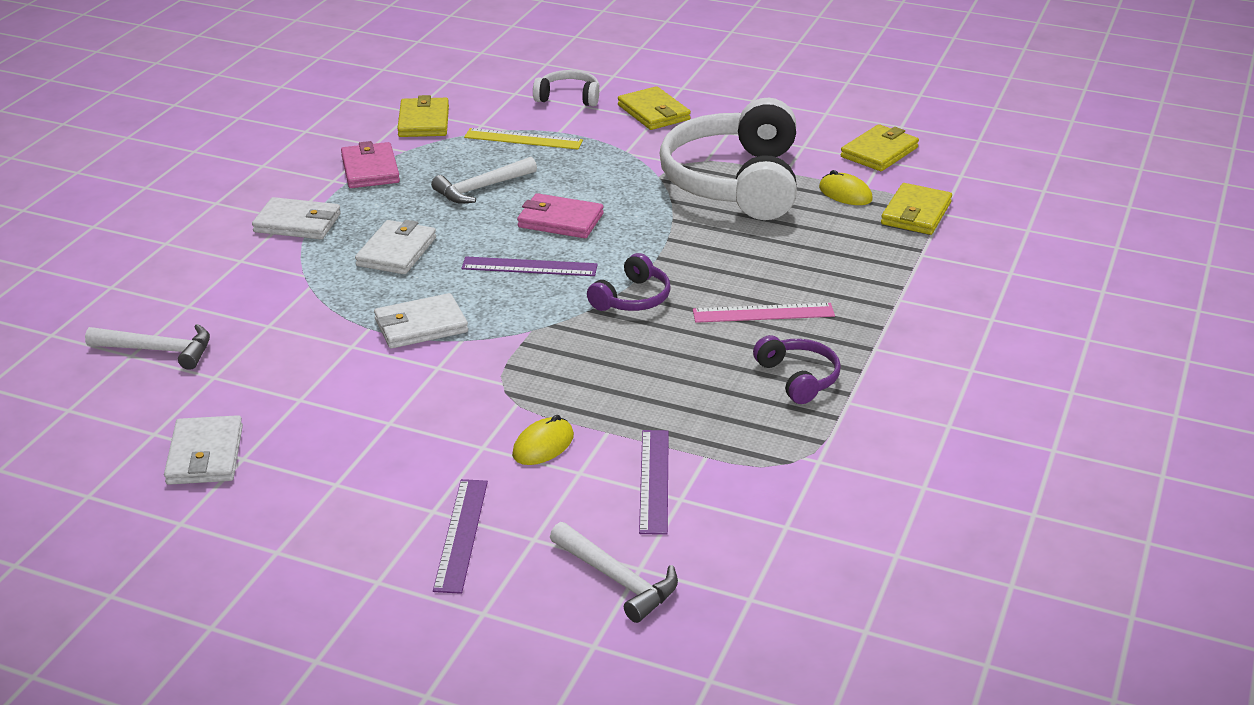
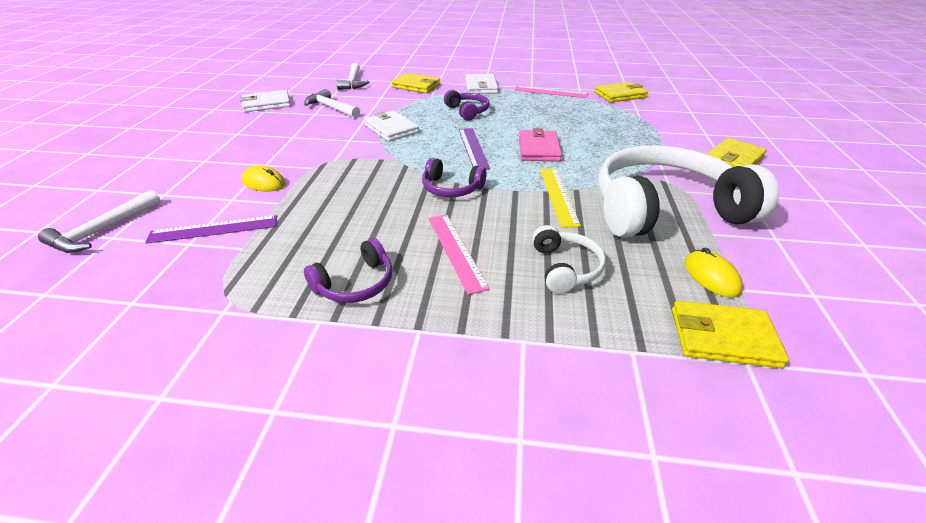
camera: 75 degrees right, 5 degrees up
(370, 169) = (551, 92): pink wallet -> pink ruler
(396, 251) = (467, 111): white wallet -> purple headphones
(461, 534) = (177, 172): purple ruler -> none
(481, 188) = (557, 121): white hammer -> white hammer (331, 108)
(523, 139) = (633, 123): yellow ruler -> yellow ruler (558, 196)
(568, 97) = (710, 127): white headphones -> white headphones (565, 268)
(845, 194) = (711, 276): yellow mouse -> yellow mouse turned 45 degrees counterclockwise
(879, 152) = (831, 292): yellow wallet -> yellow wallet (416, 86)

